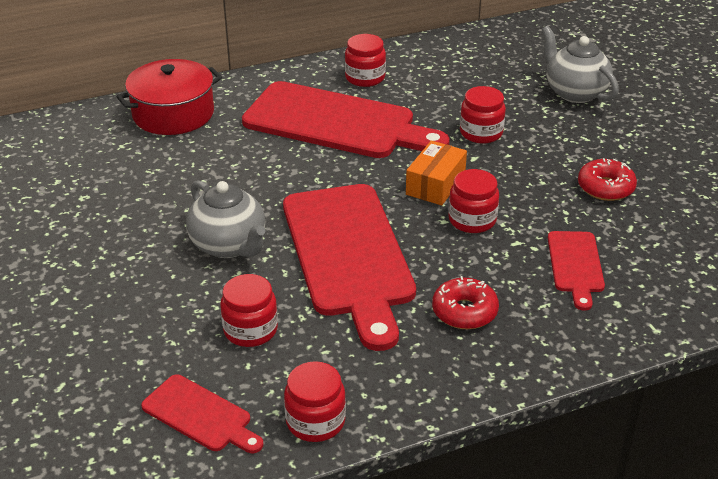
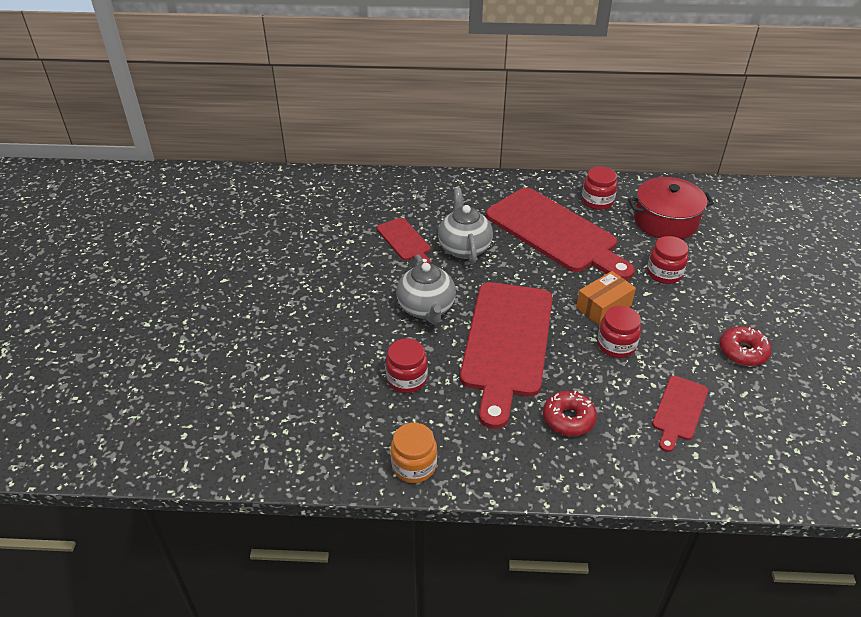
camera: 25 degrees right, 5 degrees up
(173, 114) = (441, 193): red pot -> red pot (665, 221)
(200, 415) = (340, 431): red cutting board -> red cutting board (405, 241)
(315, 421) = (414, 465): red jar -> orange jar
(574, 92) = (764, 260): grey teapot -> grey teapot (464, 247)

